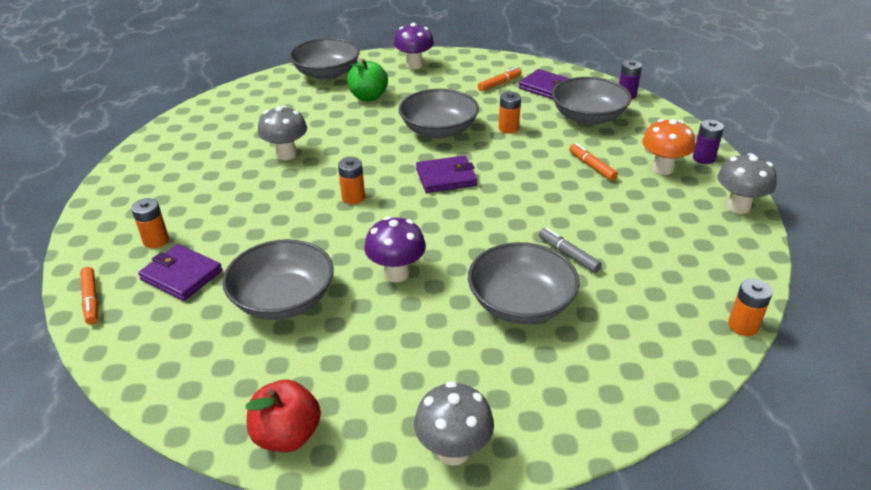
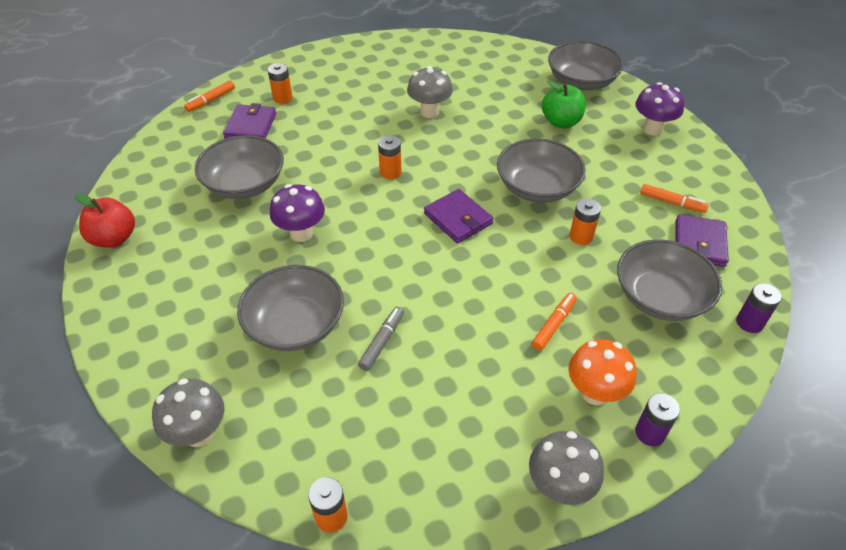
camera: 65 degrees right, 10 degrees up
(453, 451) = (117, 330): grey mushroom -> grey mushroom (198, 433)

